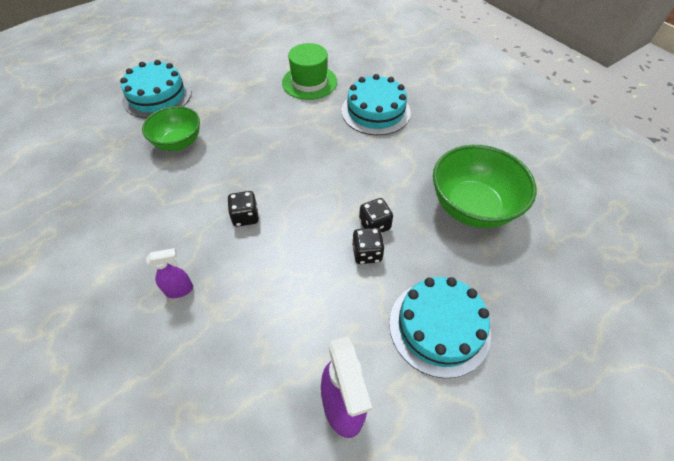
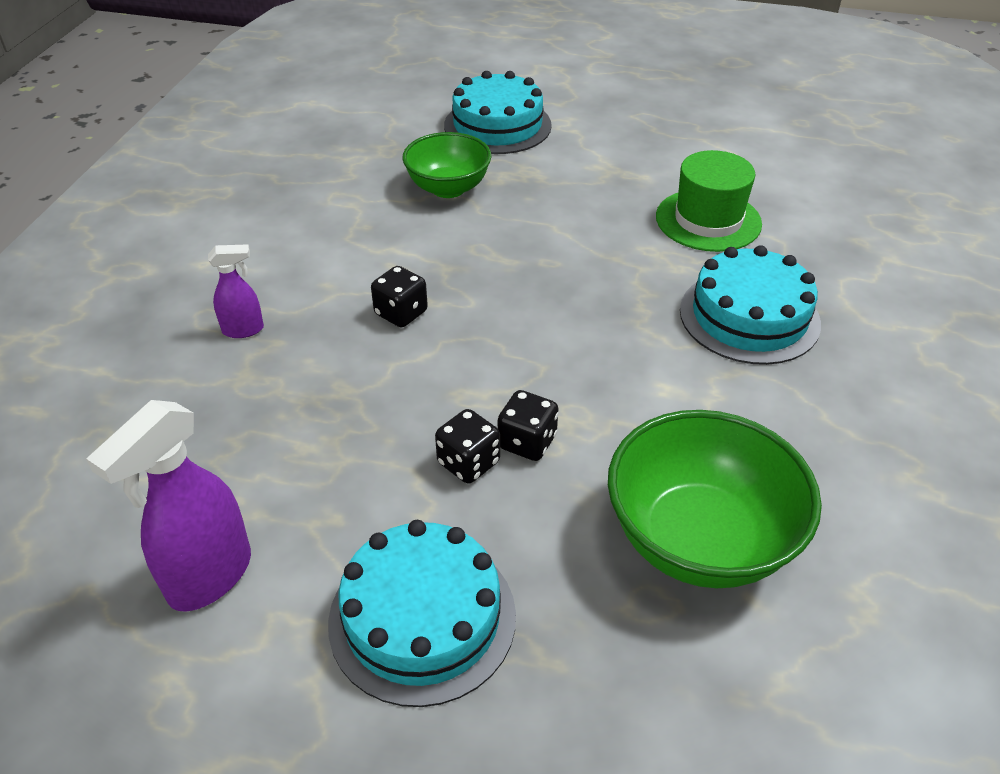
camera: 50 degrees right, 10 degrees down
(180, 290) = (244, 330): purple spray bottle -> purple spray bottle turned 45 degrees counterclockwise

